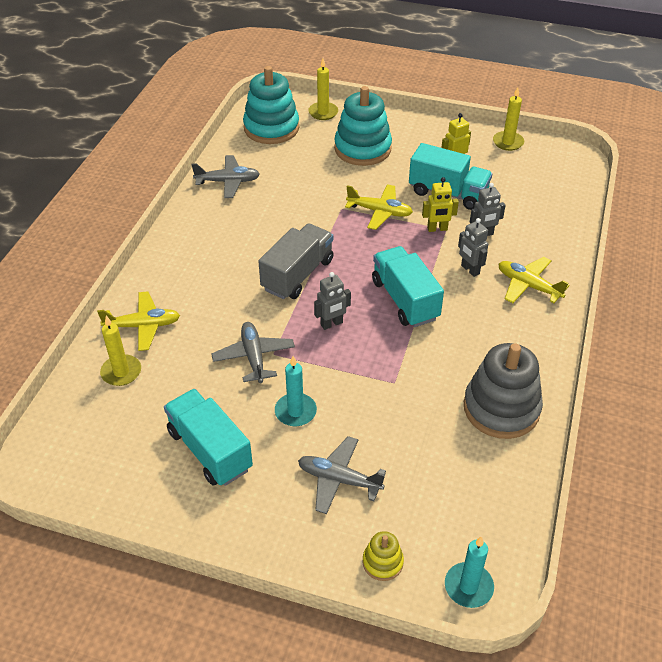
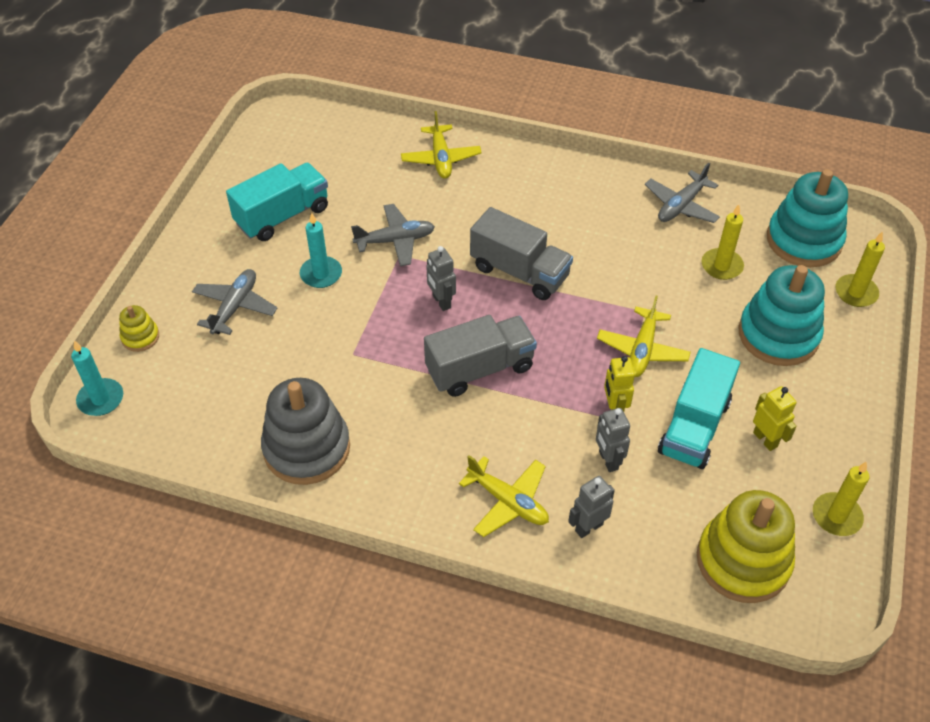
camera: 90 degrees right, 5 degrees up
(121, 372) = (381, 150): yellow candle -> yellow candle (721, 266)
(228, 182) = (681, 205): grey plane -> grey plane turned 45 degrees clockwise
(405, 300) = (480, 369): turquoise truck -> grey truck
(470, 270) = (536, 439): grey robot -> grey robot (588, 527)
(528, 286) = (508, 501): yellow plane -> yellow plane turned 90 degrees clockwise
(549, 181) = (743, 561): none -> yellow stacking toy

